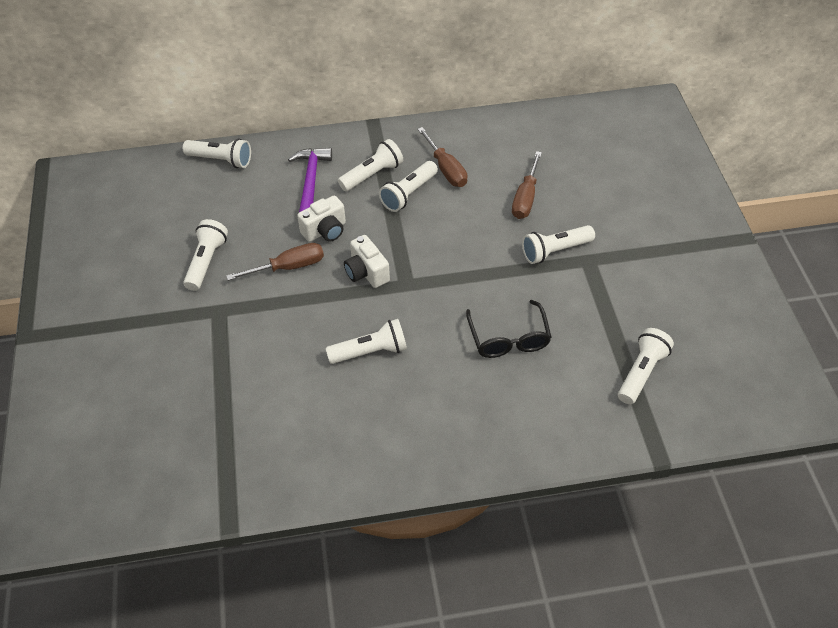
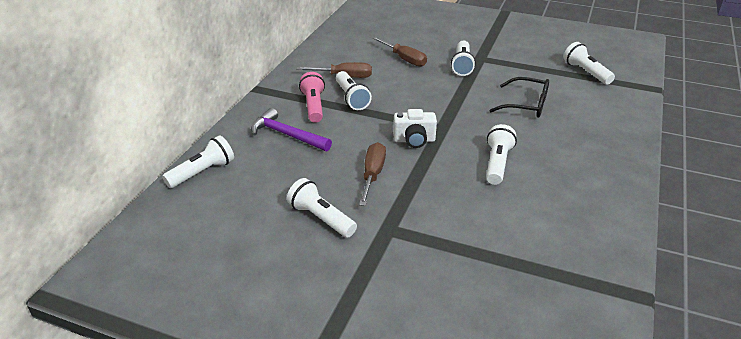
camera: 60 degrees left, 15 degrees down
(325, 231) = (350, 145): white camera -> none
(372, 174) = (313, 106): white flashlight -> pink flashlight

